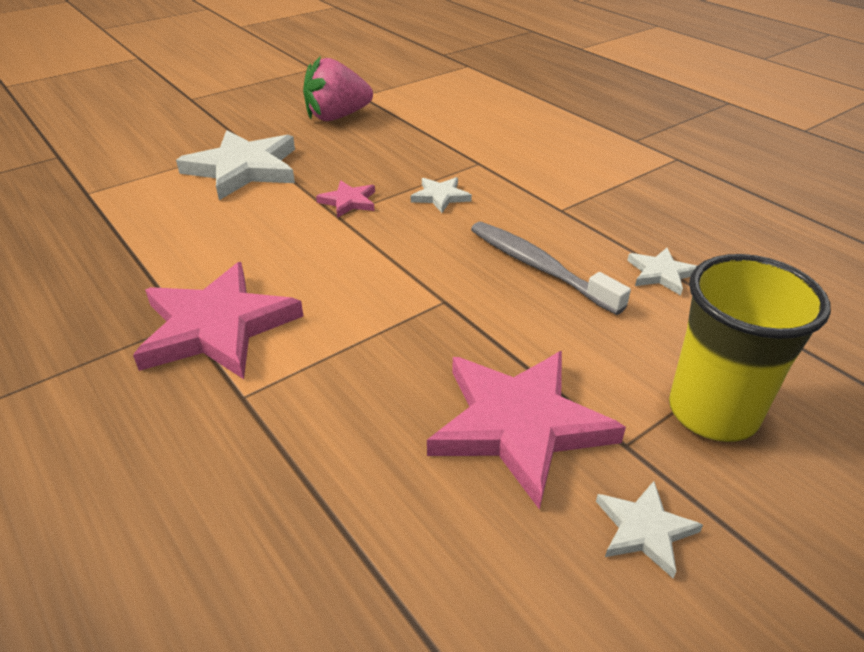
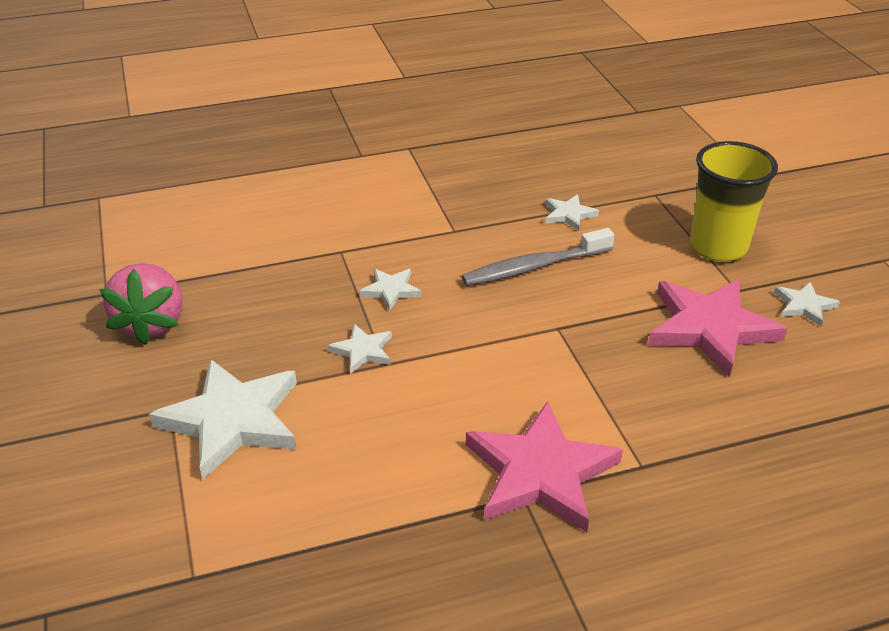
camera: 70 degrees left, 0 degrees up
(349, 201) = (363, 351): pink star -> white star

